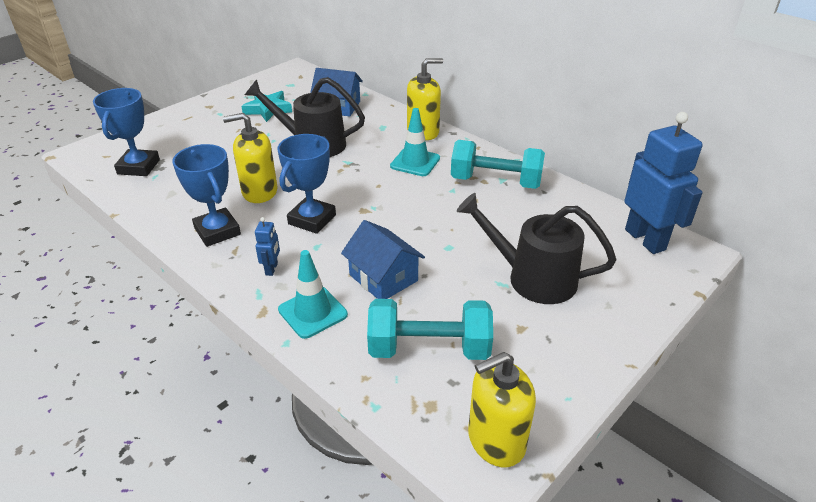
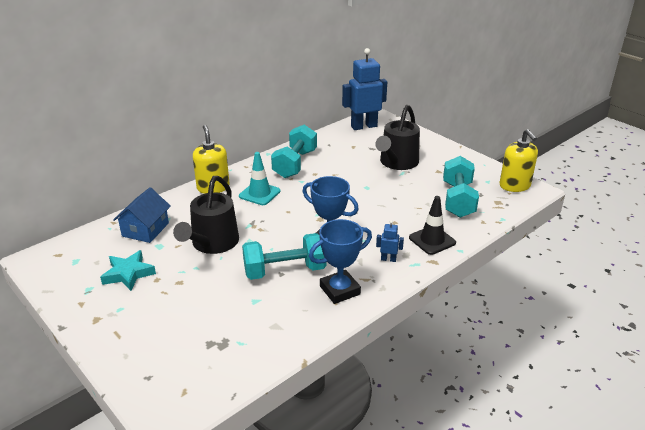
camera: 85 degrees left, 5 degrees down
(138, 167) = (218, 358): blue trophy -> none
(259, 192) = (285, 271): yellow soap dispenser -> turquoise dumbbell
(312, 312) = (432, 240): turquoise traffic cone -> black traffic cone
(383, 278) = (397, 212): blue house -> none

